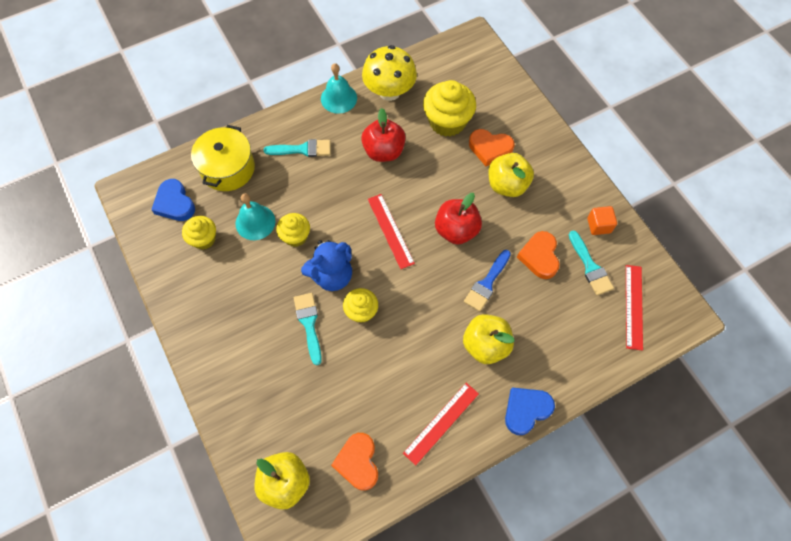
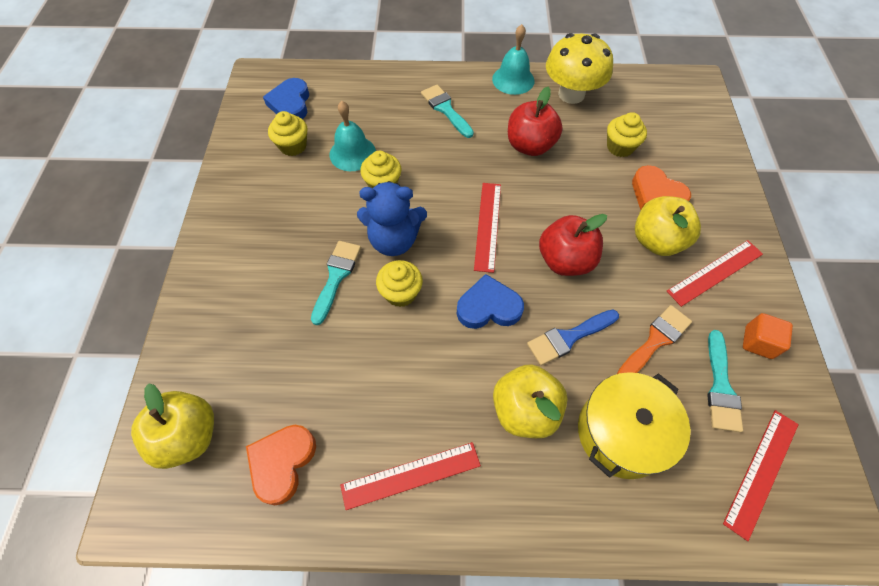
camera: 30 degrees right, 5 degrees down
(228, 168) = (361, 95): yellow pot -> yellow pot (621, 433)
(302, 149) = (445, 109): turquoise brush -> turquoise brush turned 150 degrees counterclockwise
(447, 122) = (620, 147): yellow cupcake -> yellow cupcake, size x0.59
(526, 410) = (531, 526): blue heart -> blue heart (488, 307)
(539, 256) = (655, 340): orange heart -> orange brush
(553, 190) = (715, 272): none -> red ruler

